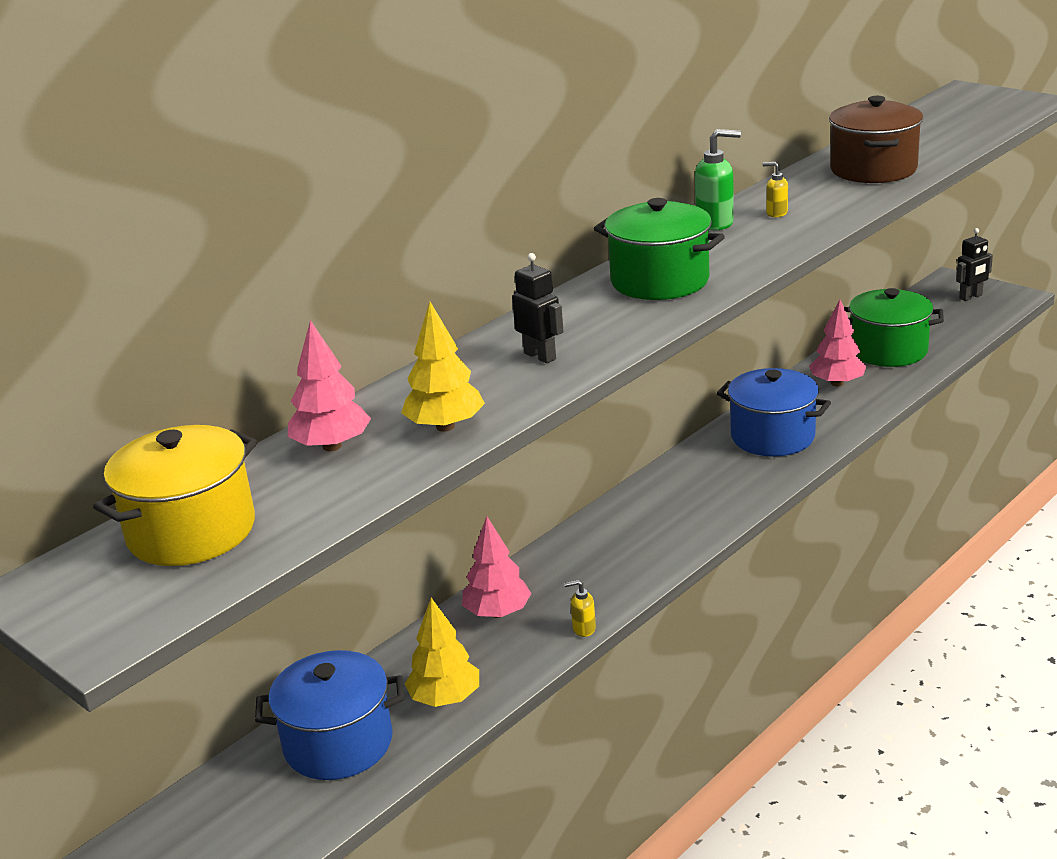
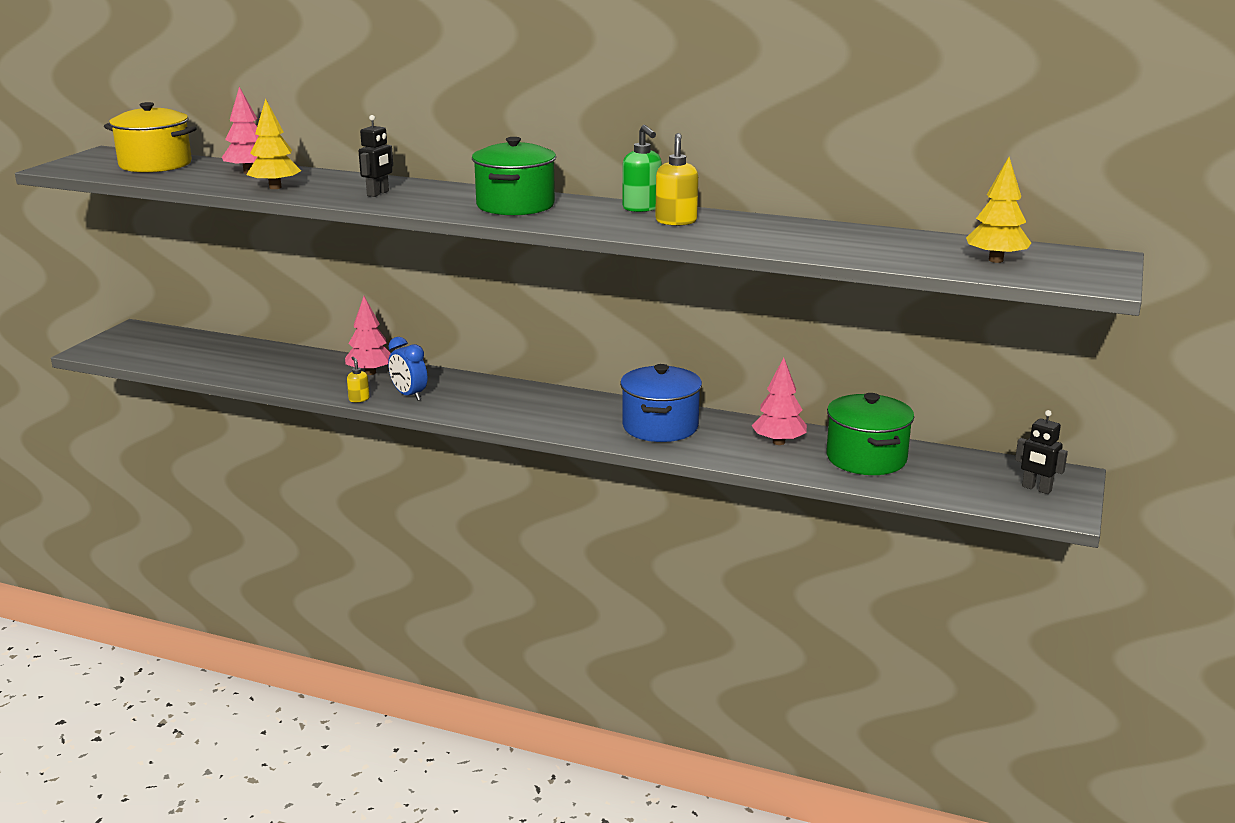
camera: 65 degrees right, 5 degrees down
(338, 743) = (229, 356): blue pot -> none
(445, 698) = (275, 374): yellow tree -> yellow tree (996, 260)
(594, 588) = (409, 395): none -> blue clock
(776, 213) = (676, 221): yellow soap dispenser -> yellow soap dispenser, size x1.78
(873, 170) = (811, 240): brown pot -> none

